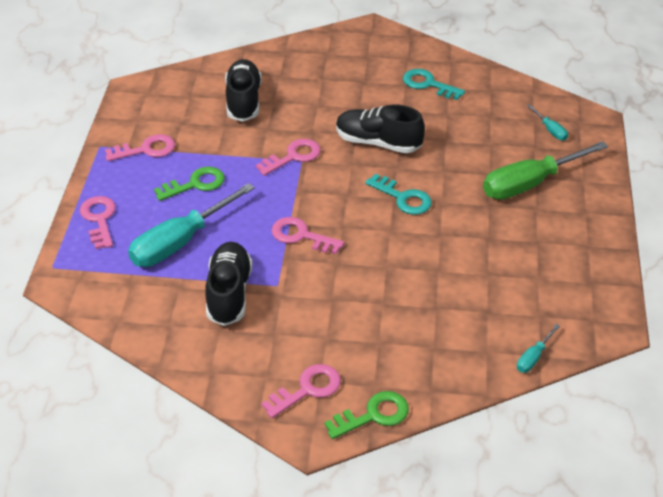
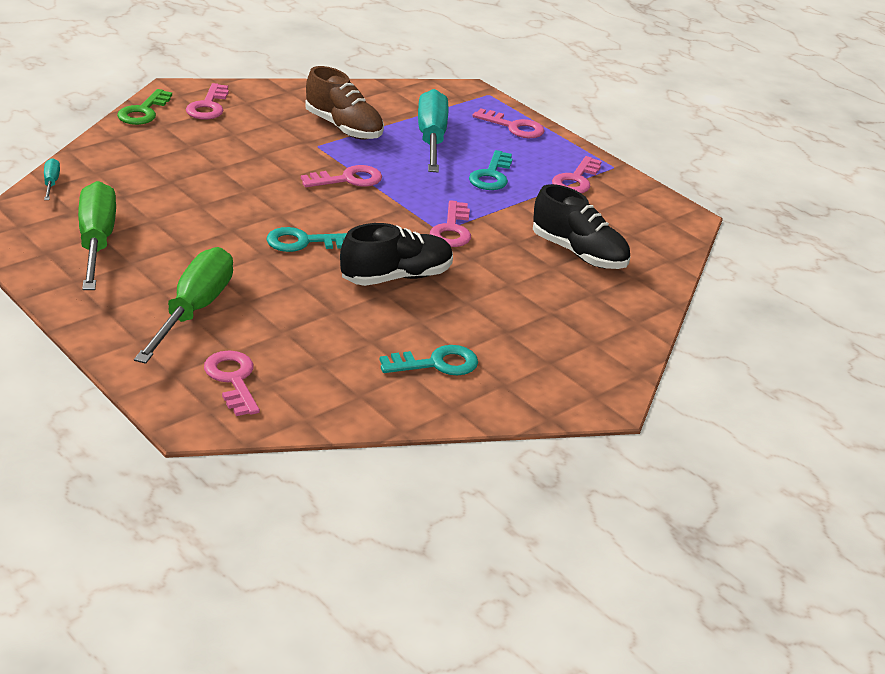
camera: 130 degrees right, 10 degrees down
(195, 184) = (491, 175): green key -> turquoise key
(229, 293) = (343, 128): black shoe -> brown shoe
(546, 273) = (96, 241): none -> green screwdriver
(550, 130) = (232, 379): turquoise screwdriver -> pink key

